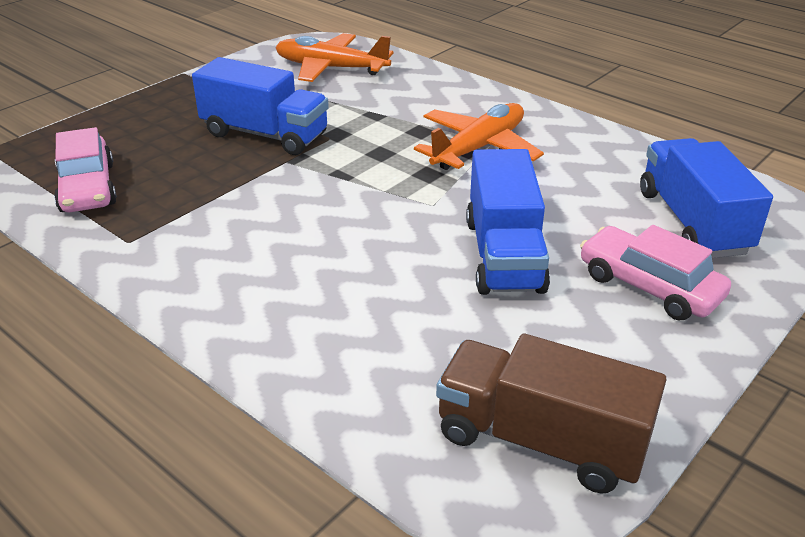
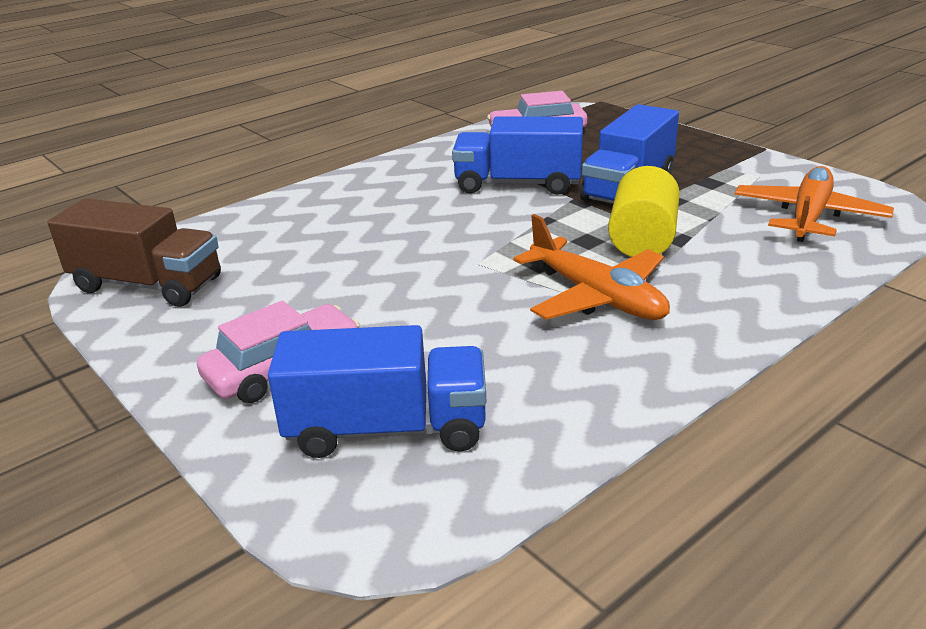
camera: 100 degrees right, 5 degrees down
(376, 130) = (642, 239): none -> yellow cylinder
(504, 255) = (376, 292): blue truck -> blue truck (518, 184)
(540, 440) = (147, 285): brown truck -> brown truck turned 75 degrees clockwise

